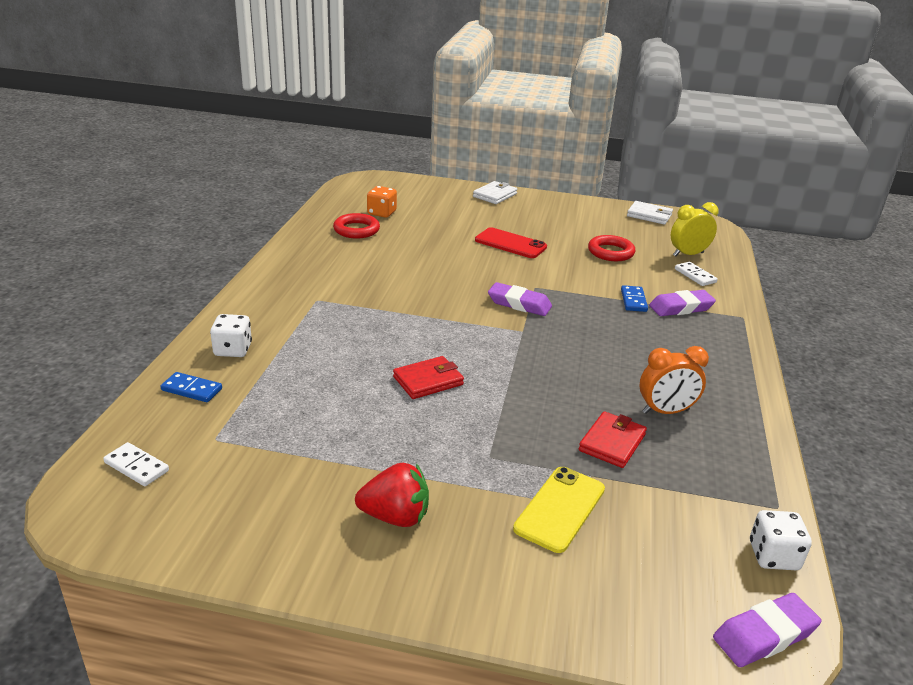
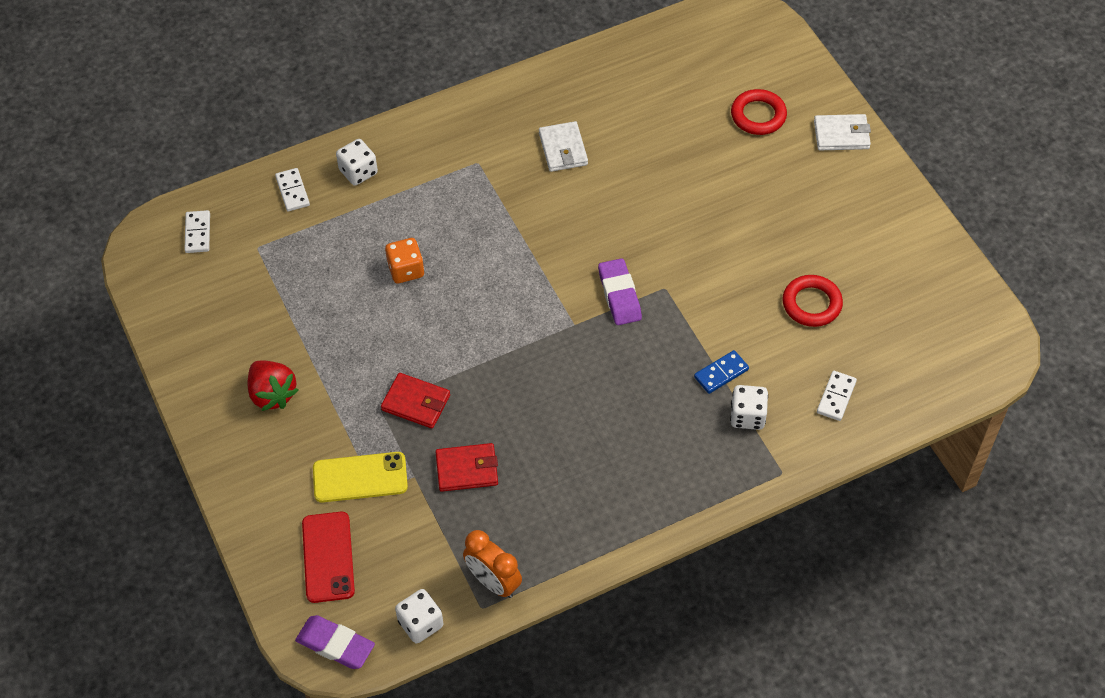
camera: 55 degrees right, 25 degrees up
(191, 389) = (292, 191): blue domino -> white domino
(356, 230) = (629, 93): red ring -> red ring (758, 115)
(381, 213) = (686, 83): orange dice -> orange dice (406, 270)
(428, 381) = (436, 311): red wallet -> red wallet (416, 403)
(510, 244) = (736, 218): red phone -> red phone (328, 557)
(649, 215) = (954, 289): white wallet -> white wallet (563, 149)
(665, 411) = (545, 484): orange clock -> orange clock (493, 582)
(681, 308) = (747, 416): purple eraser -> white dice
(688, 254) = (885, 369): yellow clock -> none

